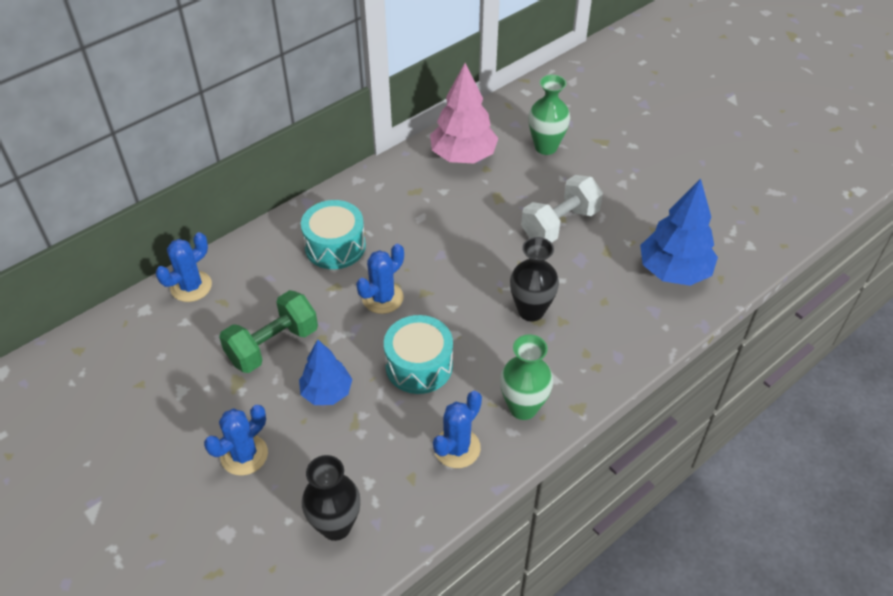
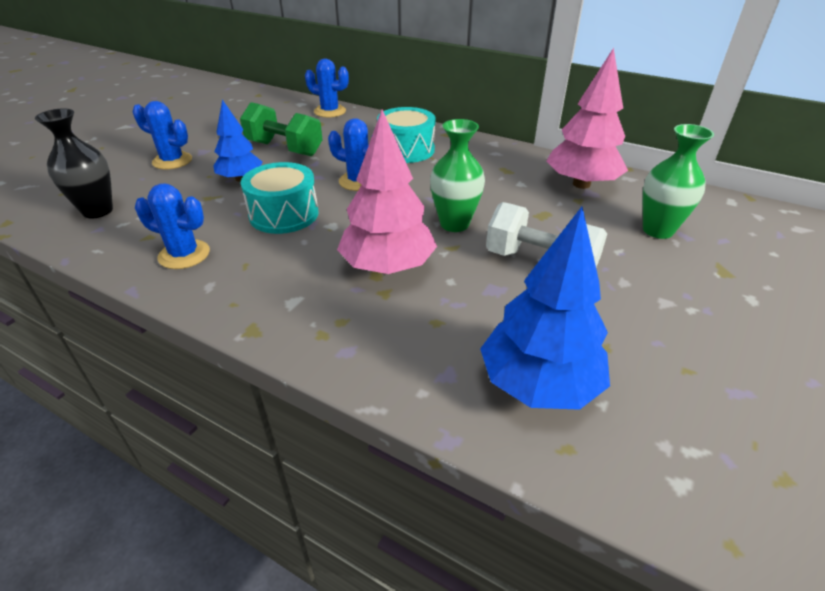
camera: 70 degrees right, 10 degrees down
(523, 408) = (243, 287): green vase -> green vase (454, 224)
(531, 311) = (388, 267): black vase -> pink tree

